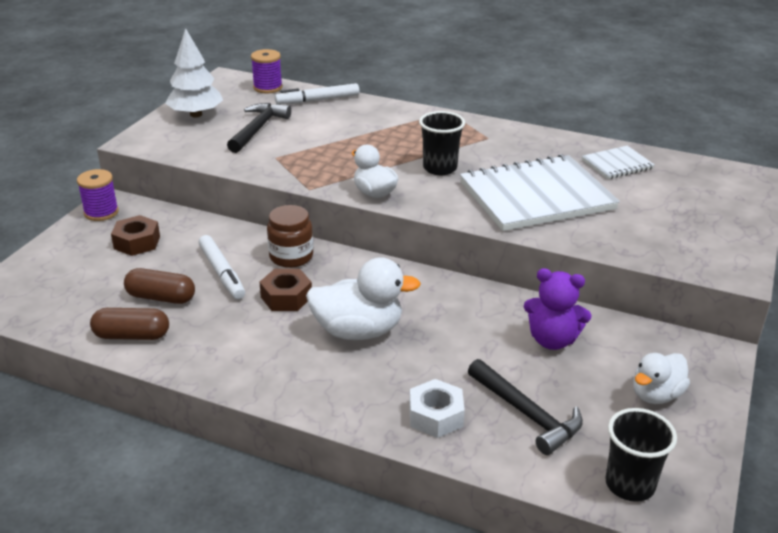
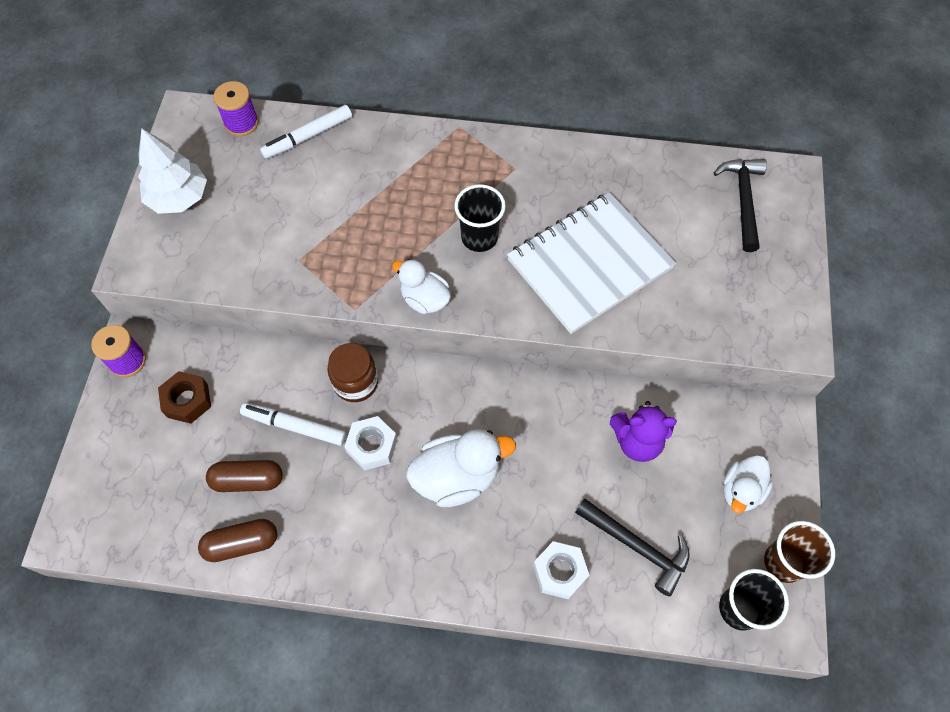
camera: 15 degrees left, 30 degrees up
(222, 273) = (295, 426): white marker -> white marker turned 150 degrees clockwise
(258, 129) = (260, 210): black hammer -> black hammer (743, 201)
(286, 297) = (372, 446): brown nut -> white nut
(617, 164) = (657, 186): white notebook -> none
(692, 458) = (783, 562): none -> brown cup

